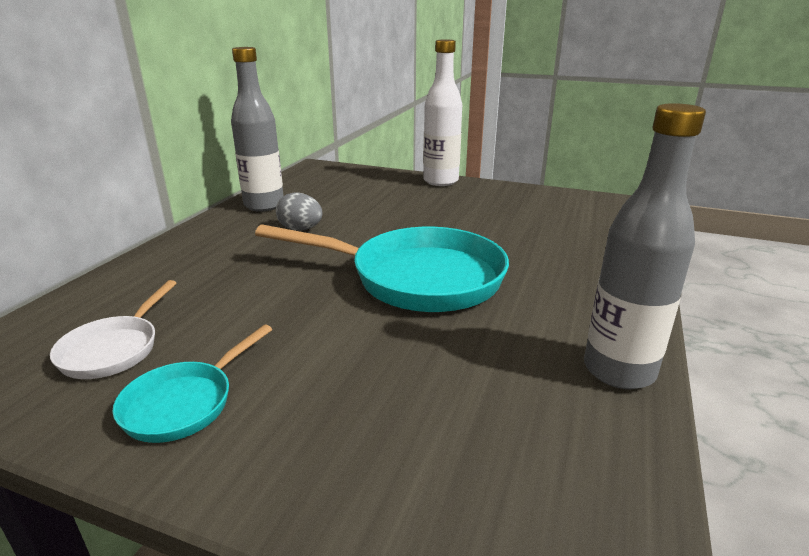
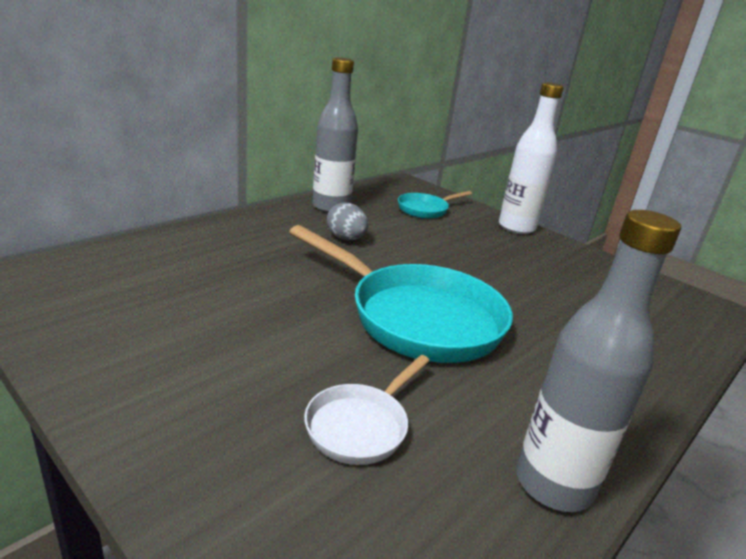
camera: 20 degrees right, 0 degrees up
(114, 349) = (128, 297): white pan -> white pan (361, 425)
(185, 403) = (145, 360): turquoise pan -> turquoise pan (425, 209)

